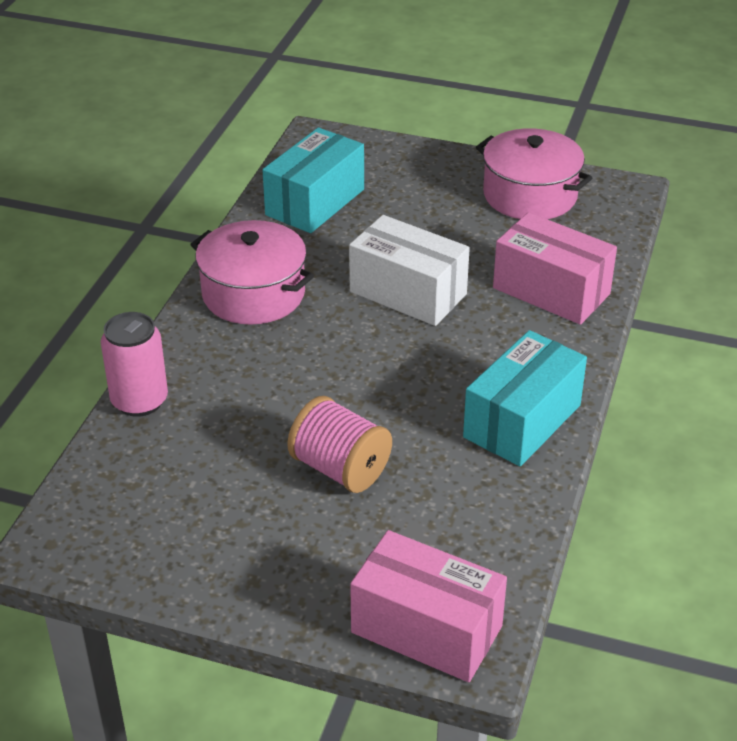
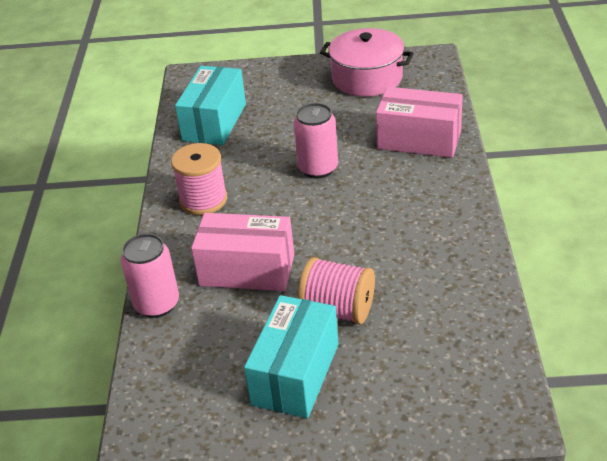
camera: 15 degrees left, 0 degrees up
(253, 294) = (203, 200): pink pot -> pink spool
(408, 293) = (318, 168): white box -> pink can
(426, 629) = (467, 409): pink box -> pink box (247, 270)
(522, 421) = (450, 236): turquoise box -> turquoise box (295, 374)

